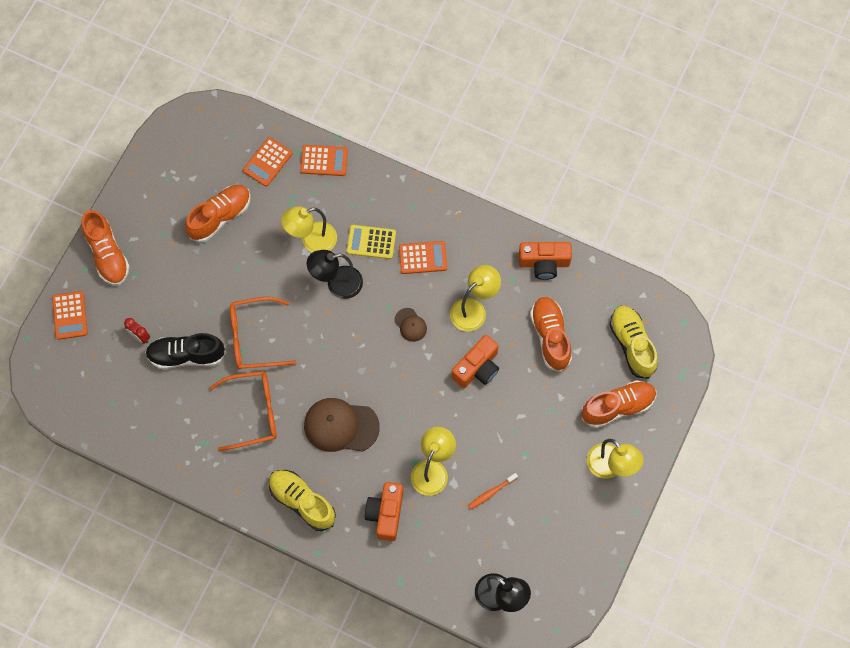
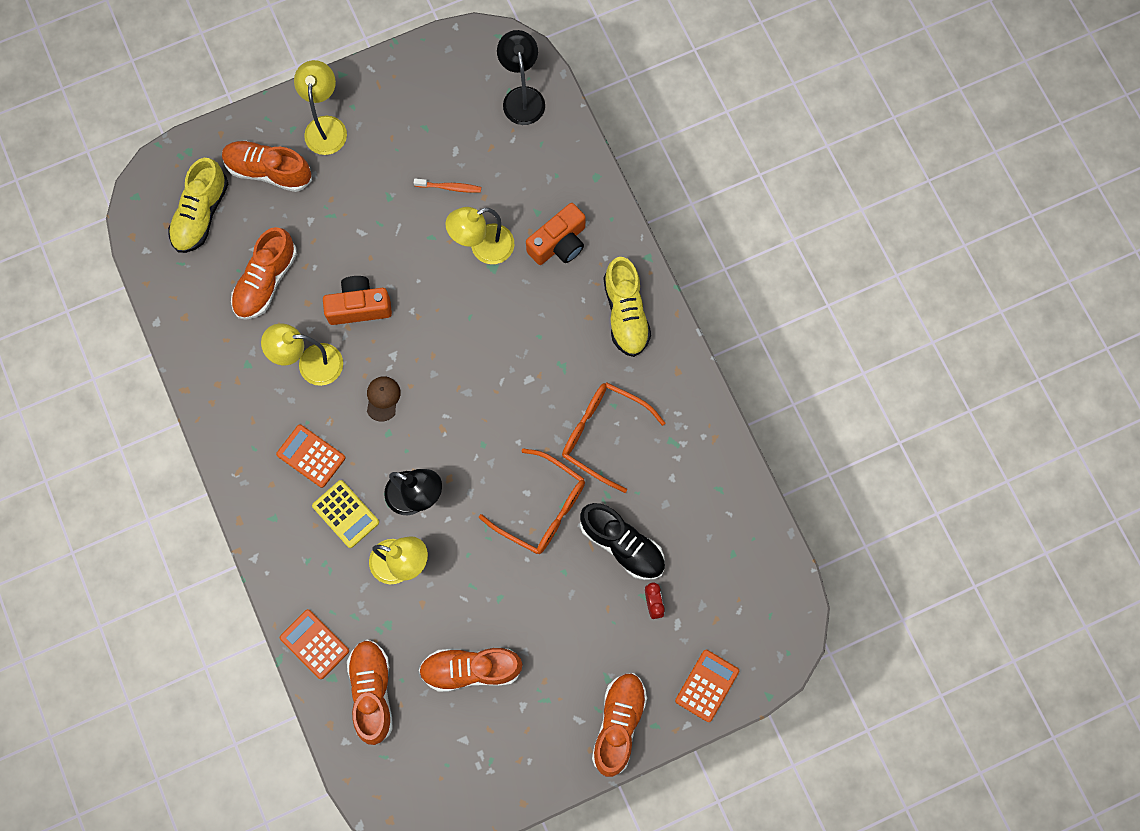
camera: 140 degrees left, 5 degrees up
(267, 162) = (372, 692): orange calculator -> orange shoe
(341, 426) = (532, 354): brown cap -> none
(544, 263) = (204, 355): orange camera -> none

